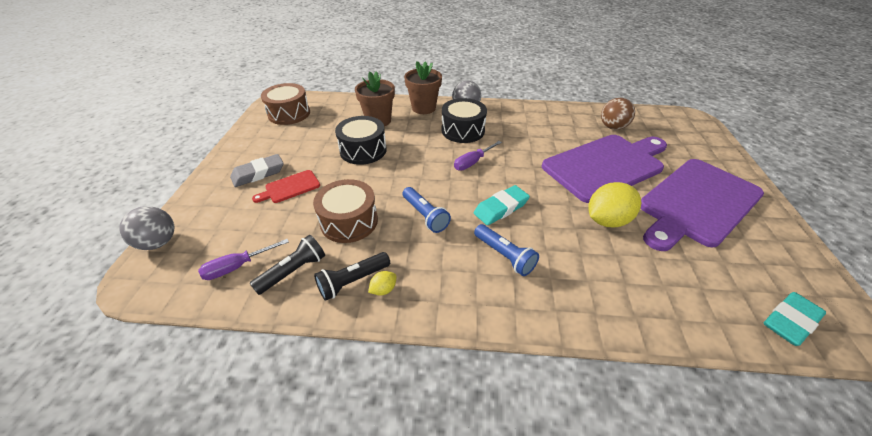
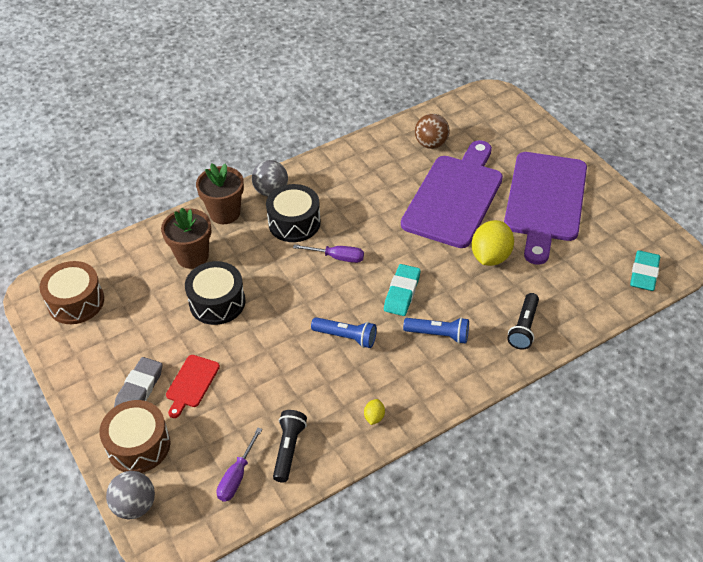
camera: 35 degrees left, 5 degrees up
(349, 221) = (286, 381): brown drum -> brown drum (138, 445)
(353, 281) = (344, 426): black flashlight -> black flashlight (524, 327)
(472, 162) = (337, 257): purple screwdriver -> purple screwdriver turned 90 degrees counterclockwise

